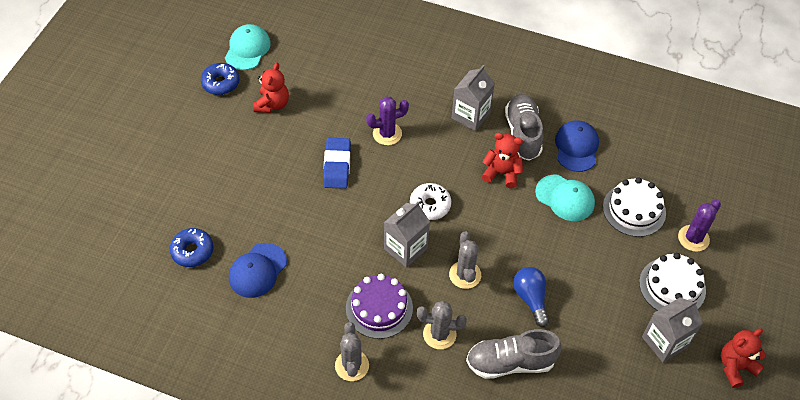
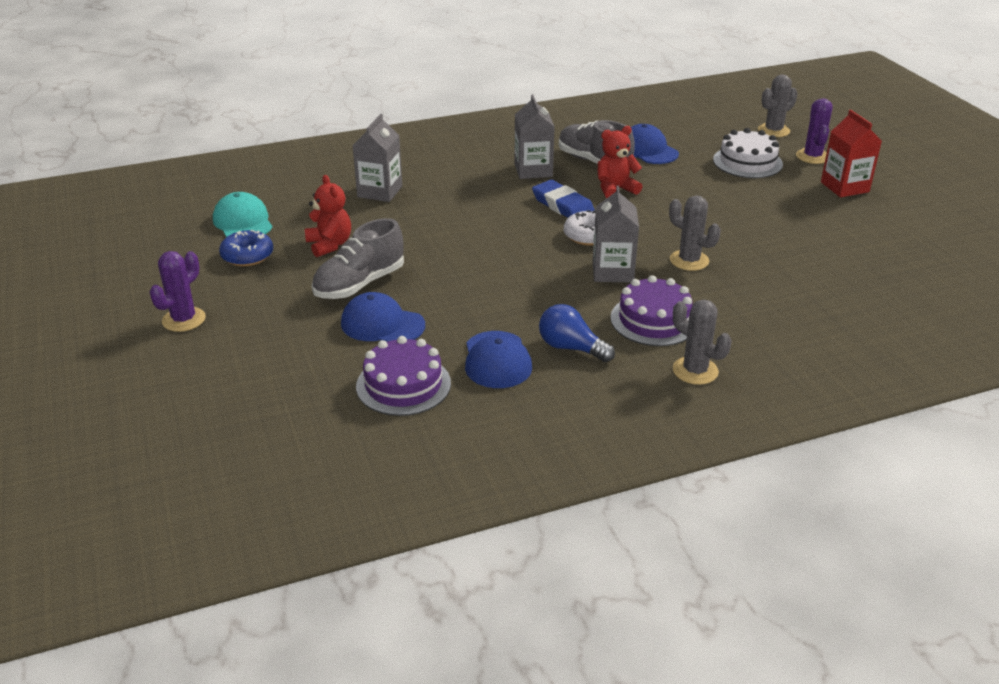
camera: 40 degrees left, 20 degrees down
(192, 251) = (403, 385): blue donut -> purple cake
(230, 195) = (382, 324): none -> blue cap
(337, 165) = (461, 253): blue eraser -> blue eraser (563, 205)
(387, 134) = (476, 212): purple cactus -> purple cactus (184, 319)
(439, 334) = (732, 307): grey cactus -> grey cactus (773, 131)
(510, 362) = (815, 291): grey shoe -> grey shoe (359, 284)
(530, 298) = (762, 246): blue light bulb -> blue light bulb (571, 348)
(565, 198) = (688, 180): turquoise cap -> none
(664, 342) = (893, 217): grey carton -> grey carton (380, 191)
(672, 286) = (844, 187): white cake -> red carton
(735, 367) = (958, 205): red teddy bear -> none

